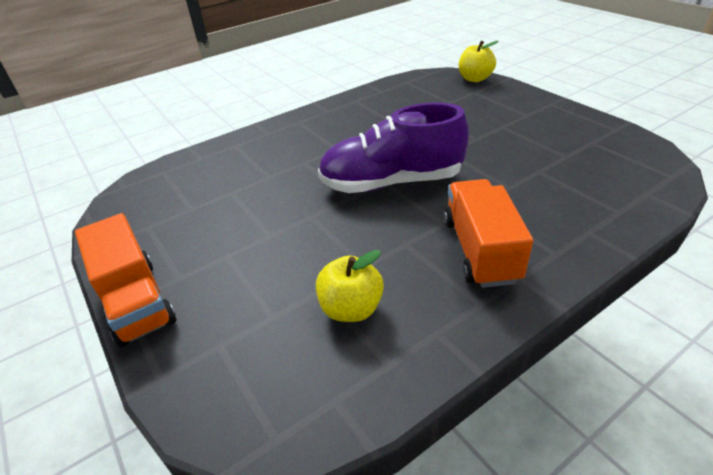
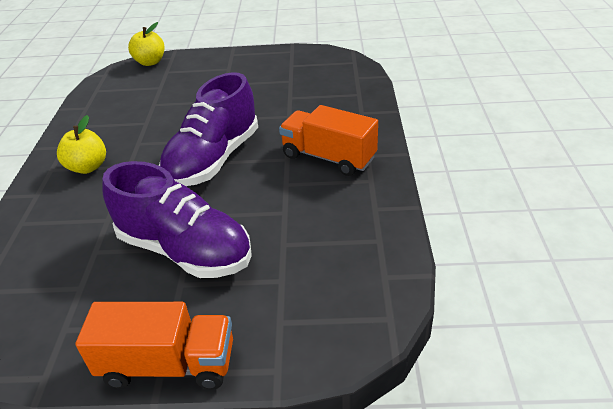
camera: 55 degrees left, 0 degrees up
(266, 234) = (185, 250): none -> purple shoe
(351, 308) = (316, 236): yellow apple -> yellow apple (88, 167)

